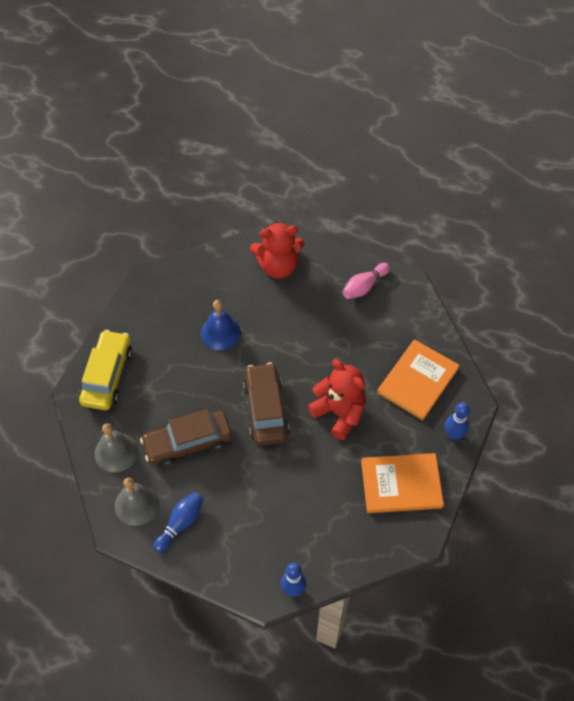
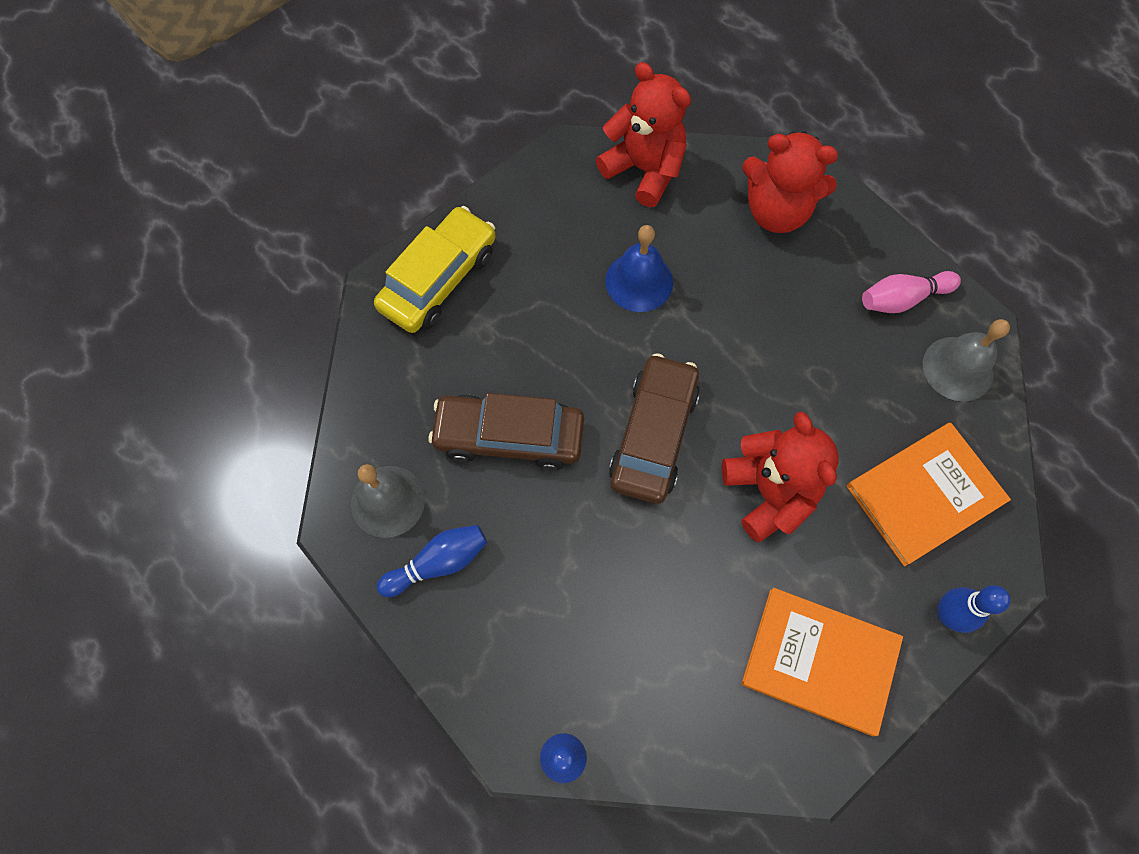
camera: 25 degrees right, 10 degrees up
(116, 452) = (396, 404): grey bell -> grey bell (958, 368)
(195, 271) = (644, 169): none -> red teddy bear

